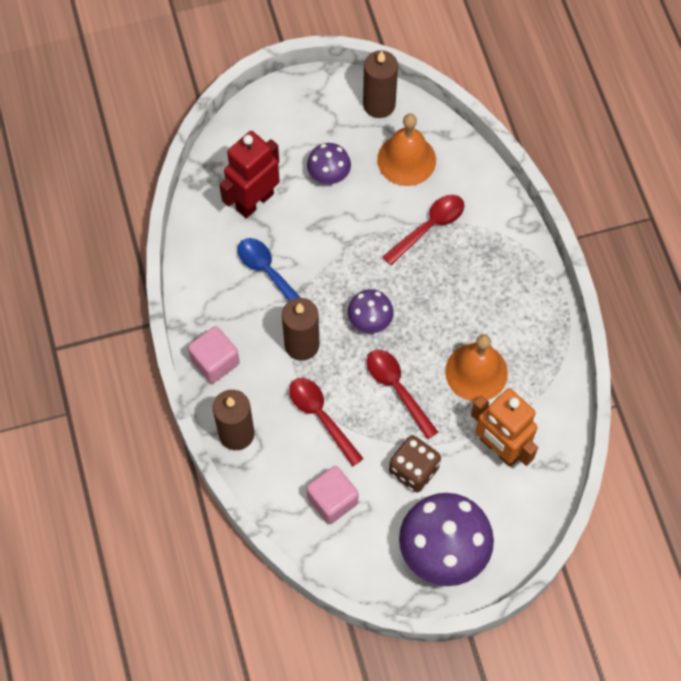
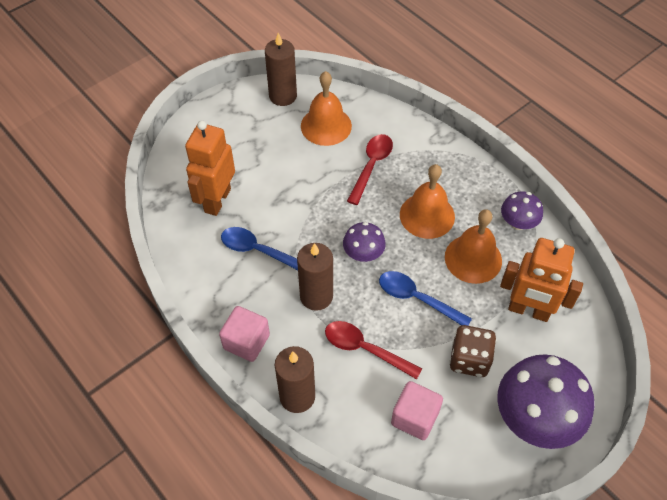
camera: 25 degrees left, 10 degrees down
(254, 201) = (217, 200): red robot -> orange robot
(329, 174) = (269, 158): purple mushroom -> purple mushroom (518, 222)
(397, 389) = (417, 299): red spoon -> blue spoon
(456, 306) = (427, 215): none -> orange bell

